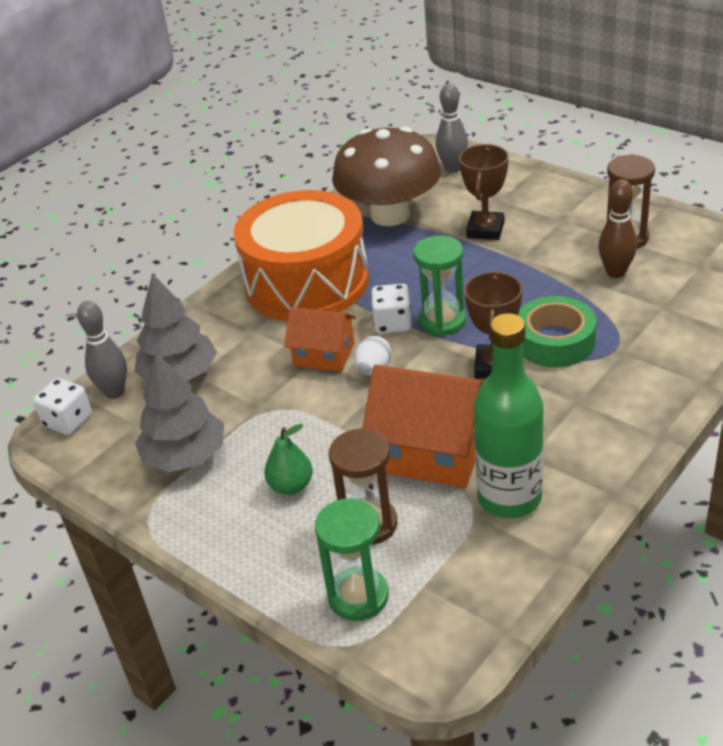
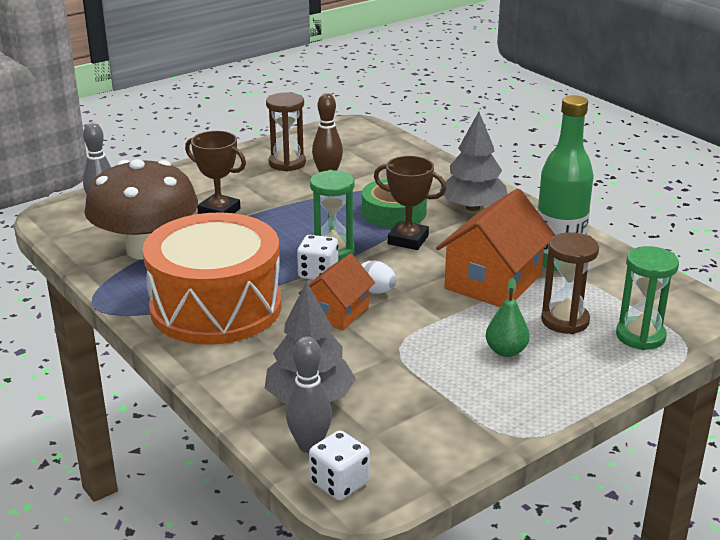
camera: 80 degrees left, 10 degrees down
(185, 456) = (439, 405): grey tree -> grey tree (473, 207)

